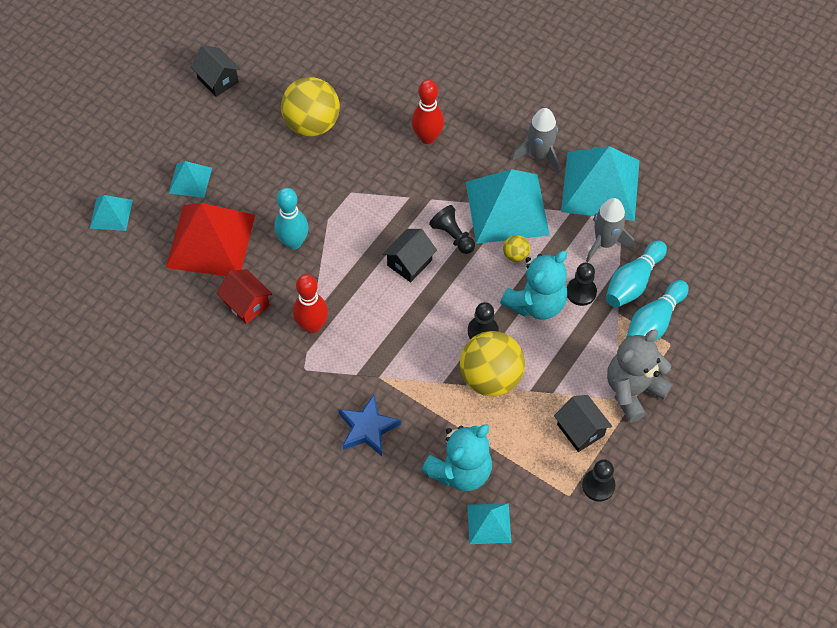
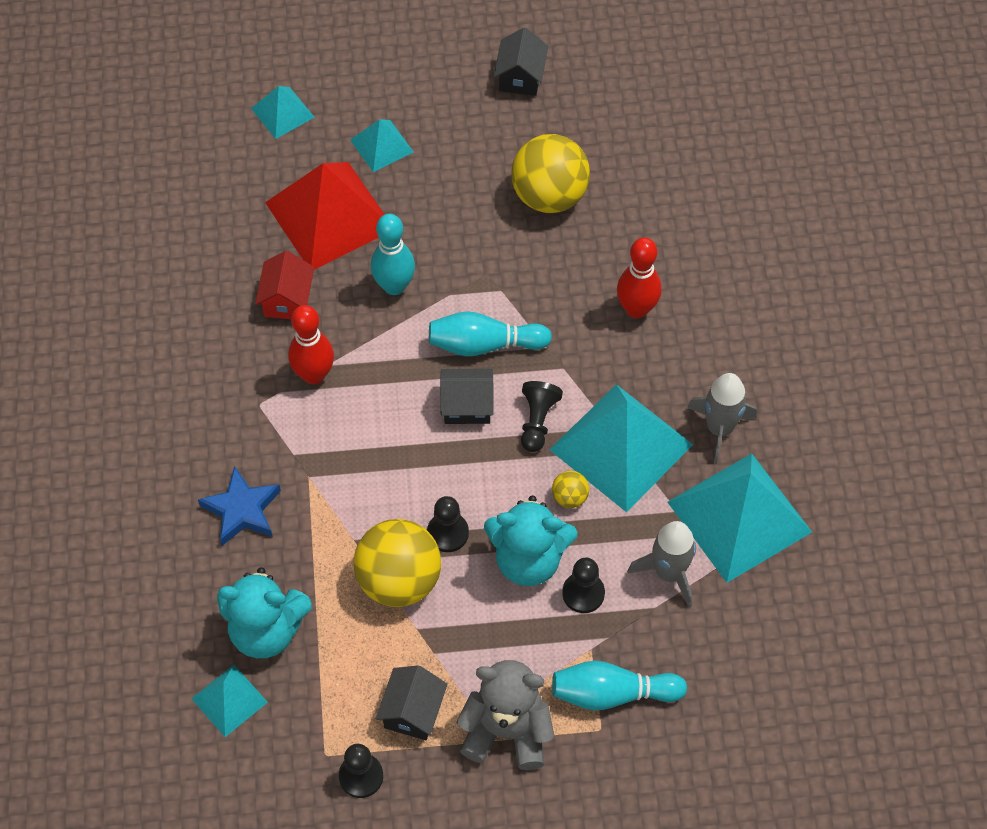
camera: 50 degrees right, 0 degrees up
(633, 282) = (644, 637): turquoise bowling pin -> turquoise bowling pin (484, 344)

